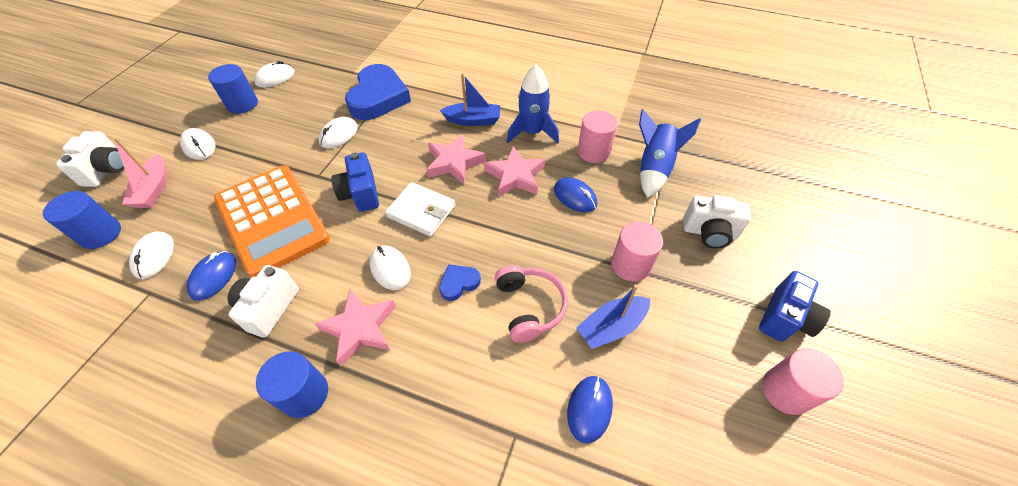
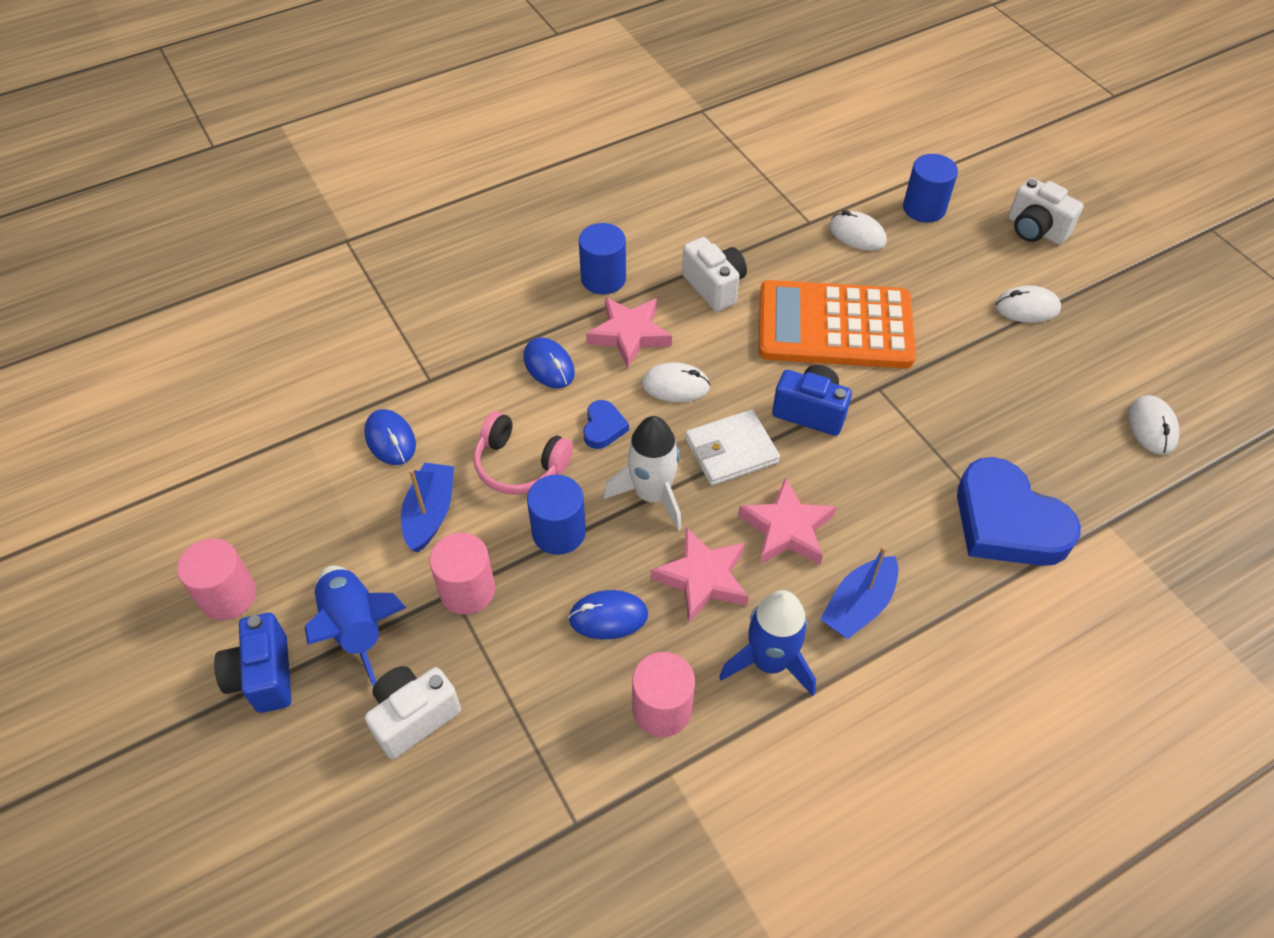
camera: 130 degrees right, 0 degrees up
(154, 189) = (968, 255): pink boat -> none
(213, 277) = (790, 264): blue mouse -> blue mouse (549, 365)
(242, 104) = (1099, 372): blue cylinder -> blue cylinder (559, 532)
(339, 135) = (947, 439): white mouse -> none
(486, 226) = (652, 495): none -> white rocket
(654, 168) = (561, 759): blue rocket -> blue rocket (356, 628)

